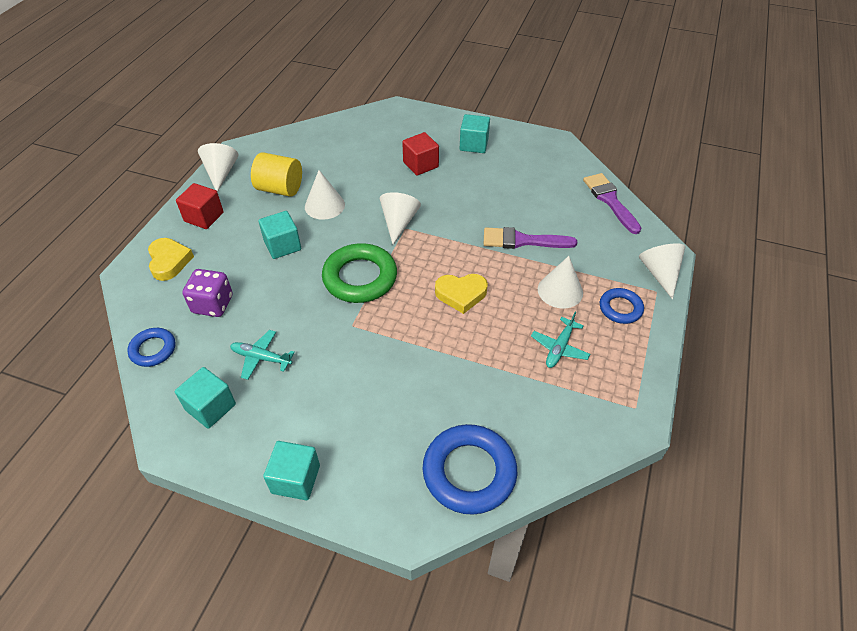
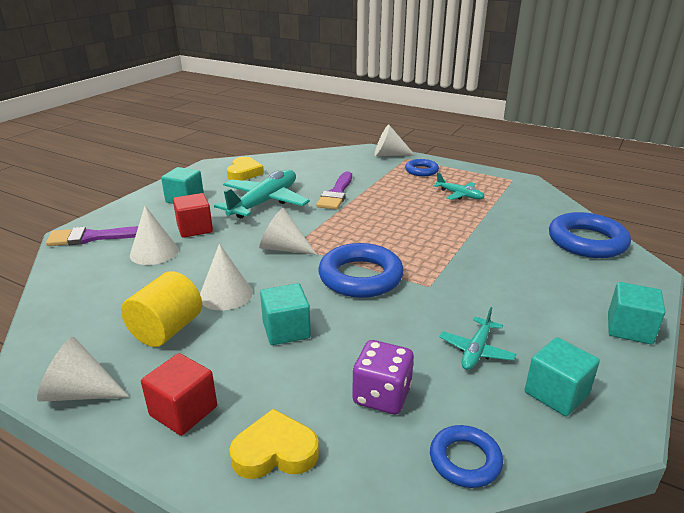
camera: 80 degrees left, 20 degrees down
(360, 278) = (360, 277): green ring -> blue ring
(461, 294) = (396, 226): yellow heart -> yellow heart (244, 173)
(483, 194) = (264, 203): none -> turquoise plane
(560, 291) = (399, 187): white cone -> white cone (154, 252)
(610, 200) = (303, 157): purple brush -> purple brush (94, 237)

